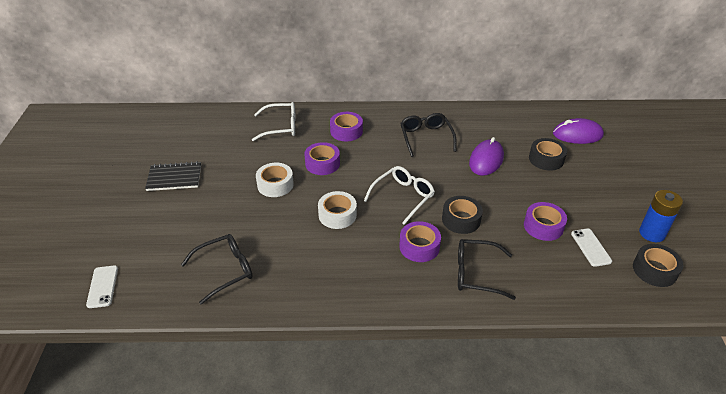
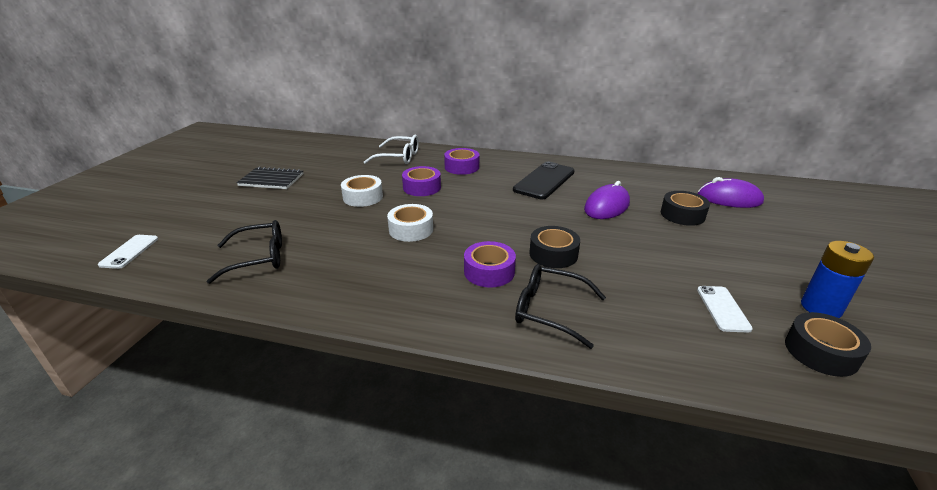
camera: 15 degrees right, 10 degrees down
(403, 197) = (494, 224): white glasses -> none
(426, 137) = (544, 181): black glasses -> black phone
(543, 226) = (659, 276): purple tape -> none

